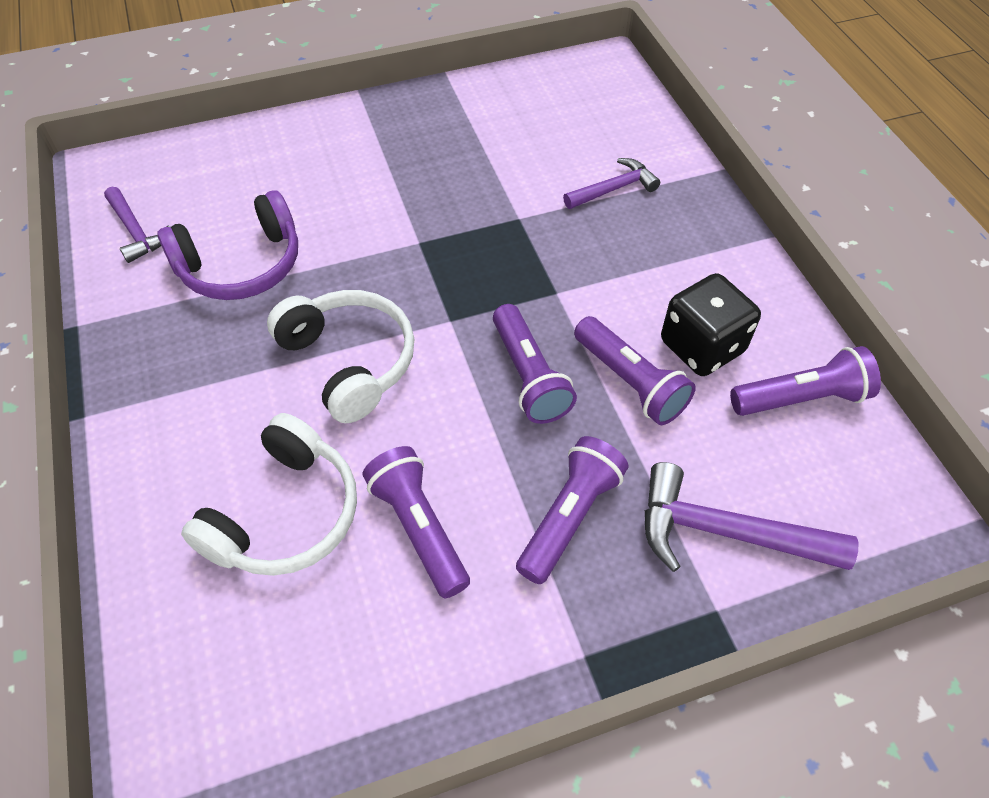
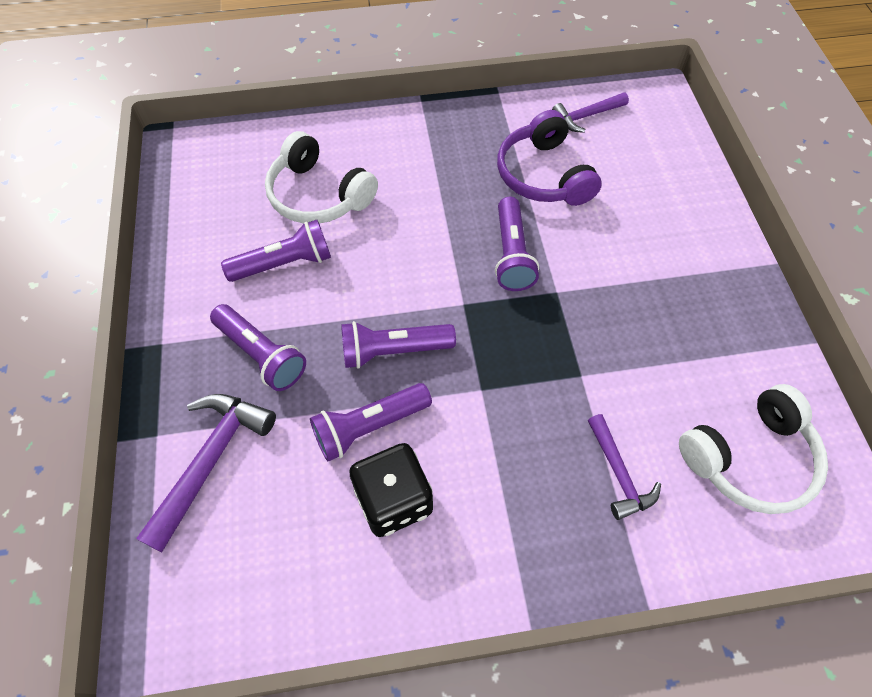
camera: 100 degrees right, 5 degrees up
(349, 362) = (435, 235): white headphones -> white headphones (749, 458)
(801, 398) = (314, 574): purple flashlight -> purple flashlight (511, 254)

